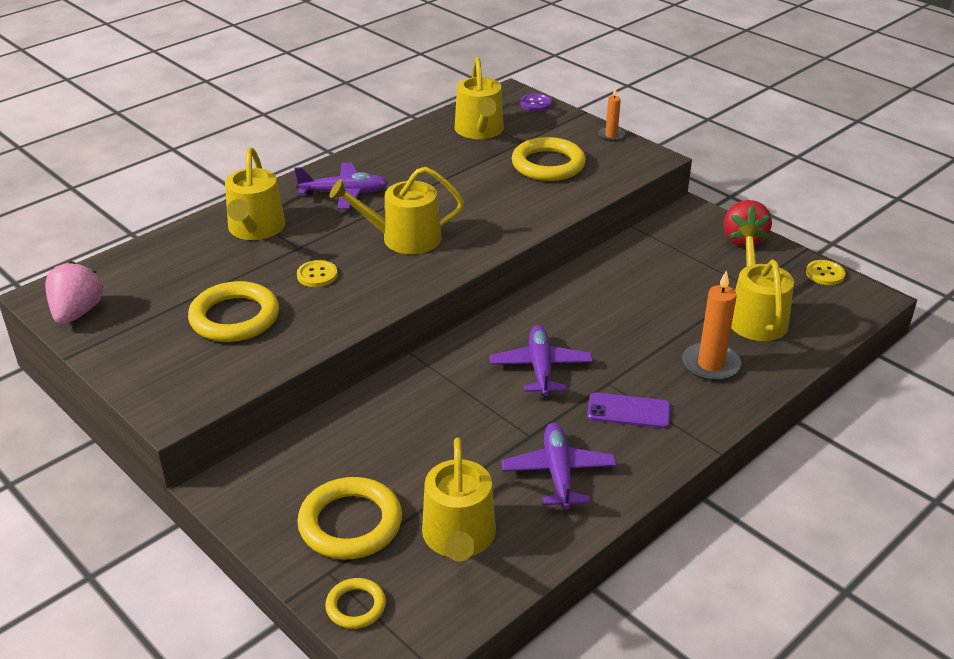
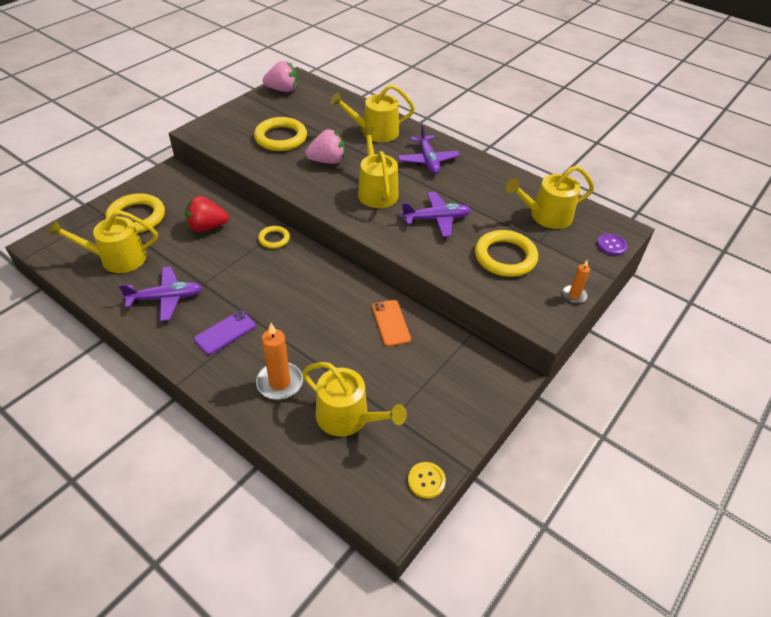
camera: 80 degrees right, 10 degrees up
(317, 275) = (327, 161): yellow button -> pink strawberry
(356, 606) = (76, 226): yellow ring -> yellow ring (274, 239)
(540, 368) = (273, 285): purple plane -> purple plane (436, 219)
(613, 277) = (391, 323): none -> orange phone
(628, 411) = (225, 332): purple phone -> purple phone turned 45 degrees clockwise
(743, 239) = (471, 415): red strawberry -> red strawberry (207, 227)
(755, 317) = (348, 417): yellow watering can -> yellow watering can turned 45 degrees clockwise

